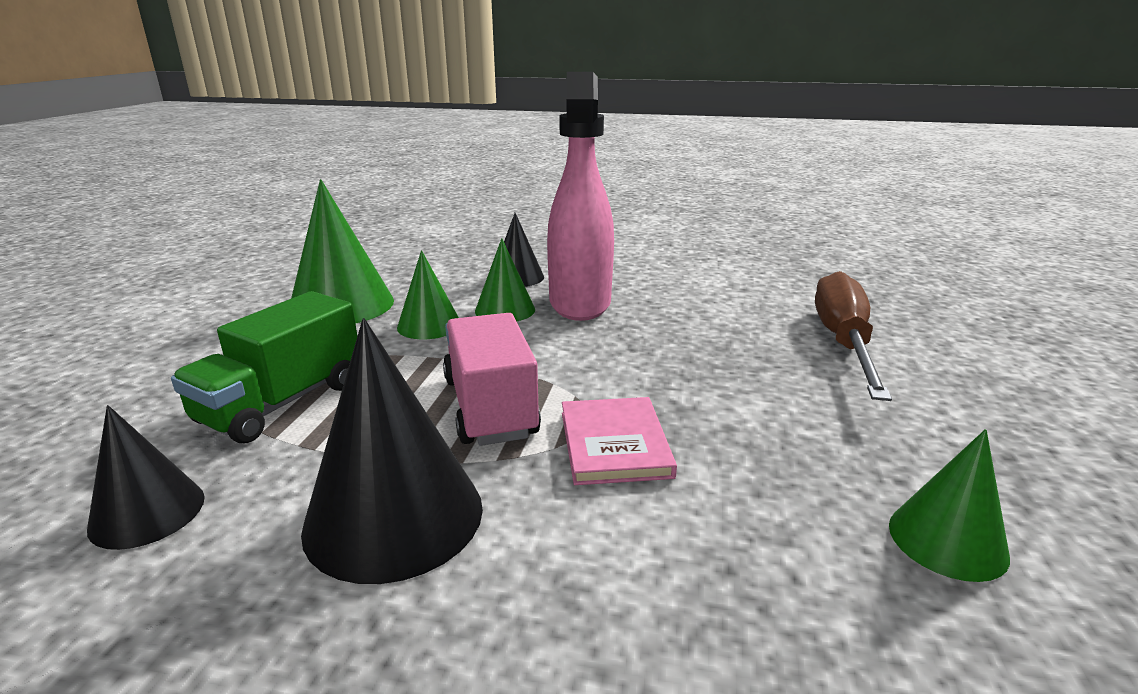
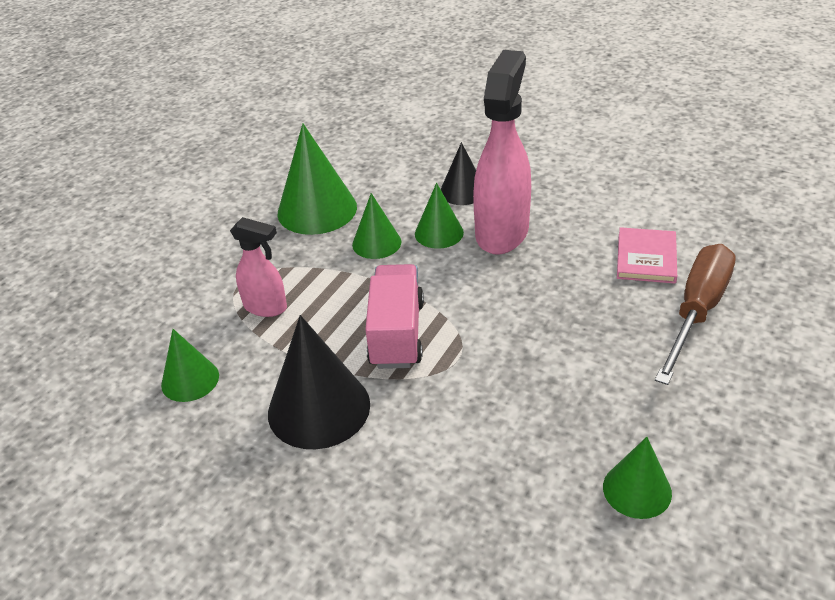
camera: 20 degrees right, 15 degrees up
(147, 512) = (190, 380): black cone -> green cone
(282, 403) = (266, 307): green truck -> pink spray bottle
(614, 444) = (467, 380): pink book -> pink book (646, 258)

